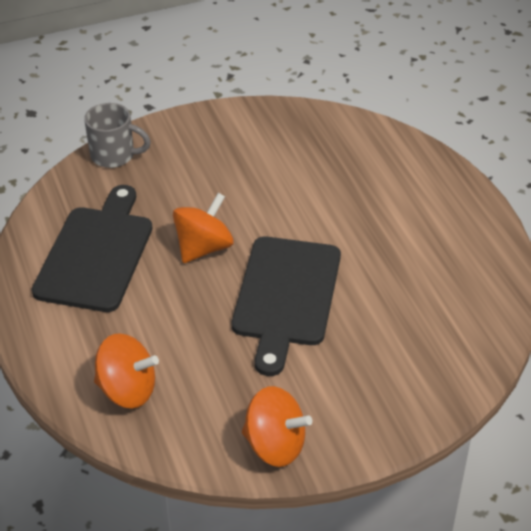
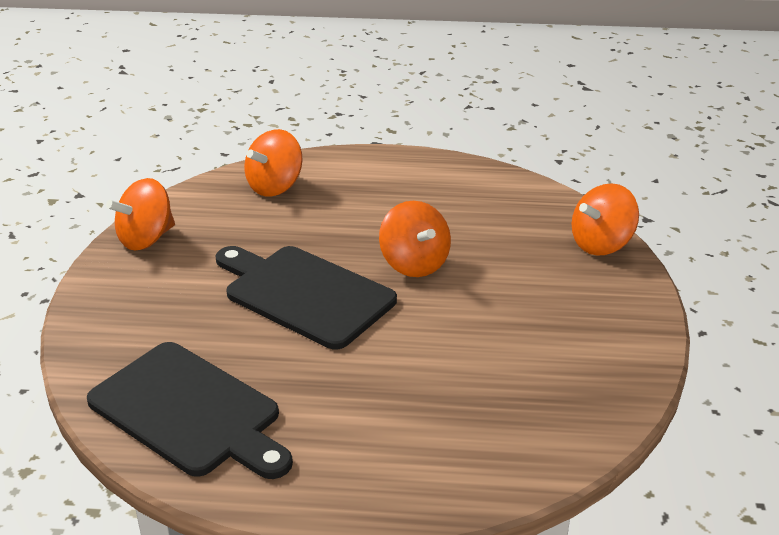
camera: 115 degrees right, 10 degrees down
(96, 254) = (451, 204): black cutting board -> black cutting board (189, 411)
(114, 155) = (601, 244): grey mug -> orange spinning top

